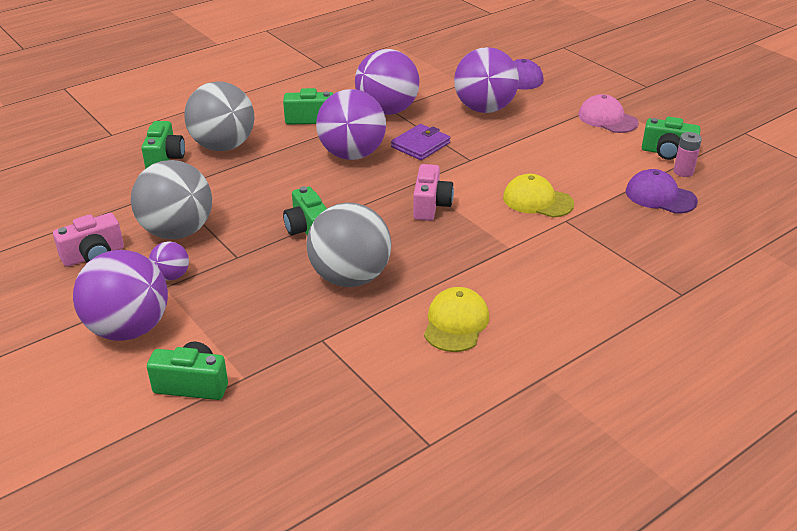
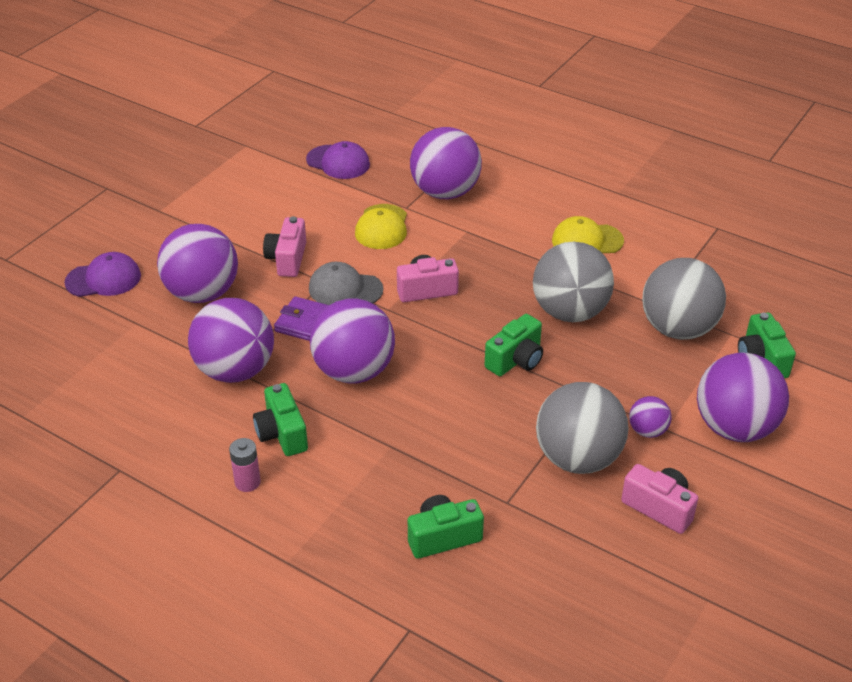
camera: 110 degrees left, 5 degrees up
(223, 146) = (386, 492): grey ball -> grey ball (678, 329)
(455, 167) = (345, 289): none -> grey cap
(510, 148) = (287, 259): none -> pink camera
(584, 249) = (445, 192): none -> purple ball
(607, 119) = (196, 205): pink cap -> none
(660, 196) = (338, 162): purple cap -> purple cap turned 75 degrees counterclockwise
(667, 153) = (255, 164): green camera -> none
(683, 172) = (288, 153): pink battery -> pink battery (247, 482)

